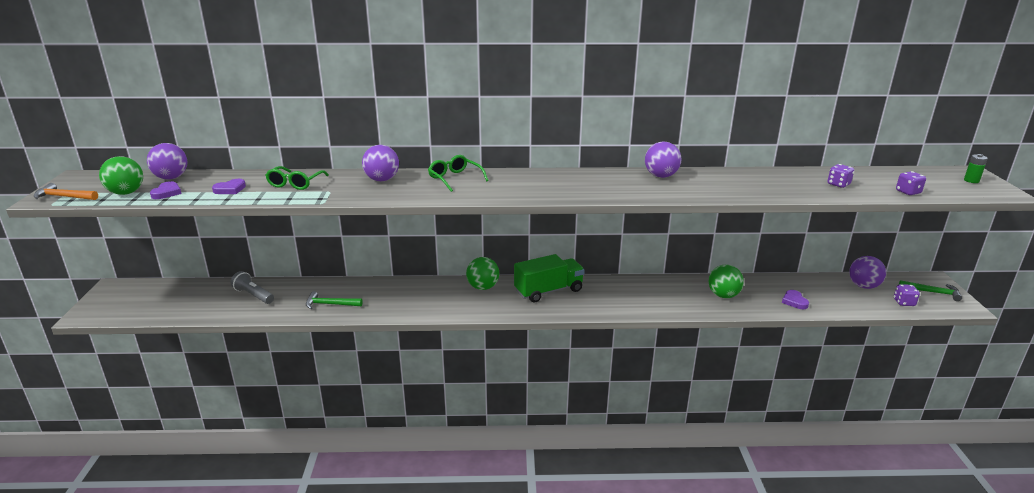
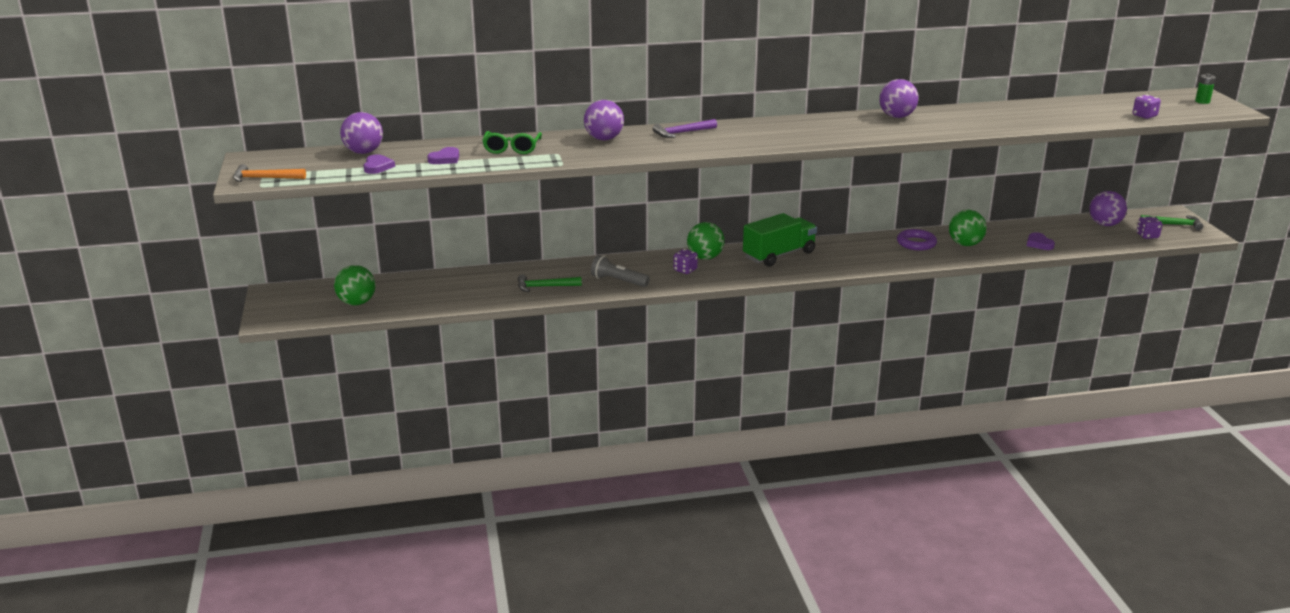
camera: 10 degrees left, 0 degrees up
(126, 193) = (331, 170): green ball -> green ball (357, 303)
(253, 295) = (449, 286): grey flashlight -> grey flashlight (618, 281)
(455, 179) = (682, 133): green glasses -> purple hammer
(678, 290) = (916, 243): none -> purple ring
(838, 184) = (1076, 113): purple dice -> purple dice (685, 270)

